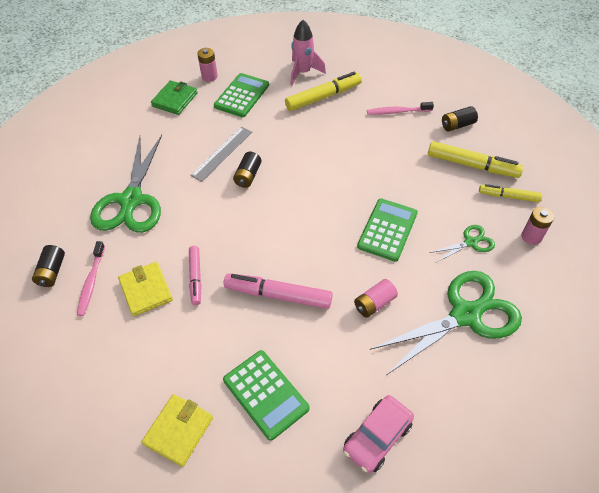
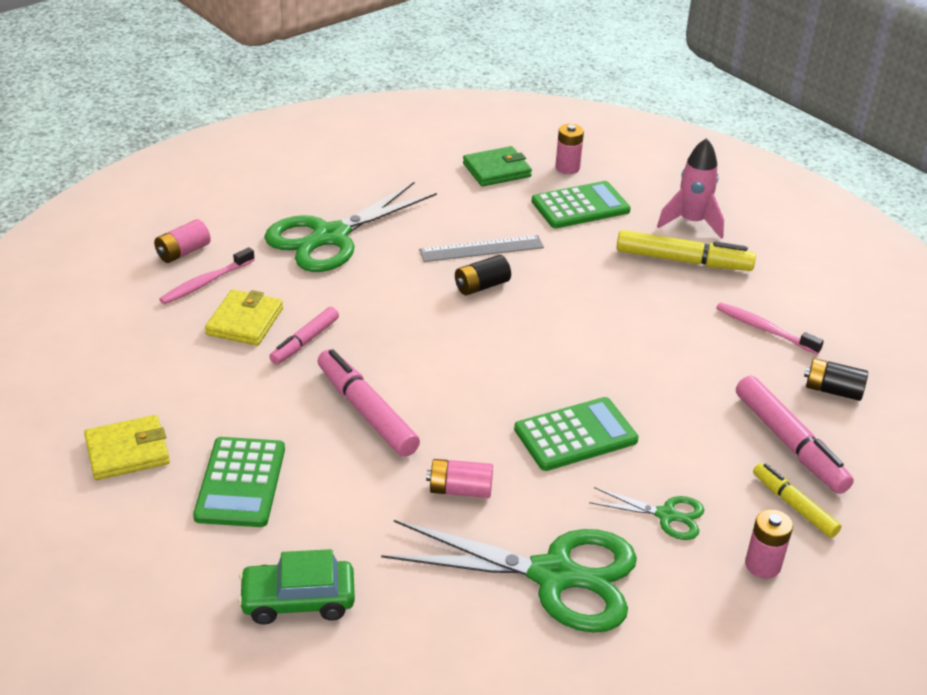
camera: 40 degrees right, 15 degrees down
(52, 272) = (183, 252): black battery -> pink battery
(377, 437) = (298, 600): pink car -> green car
(472, 165) = (789, 443): yellow marker -> pink marker

